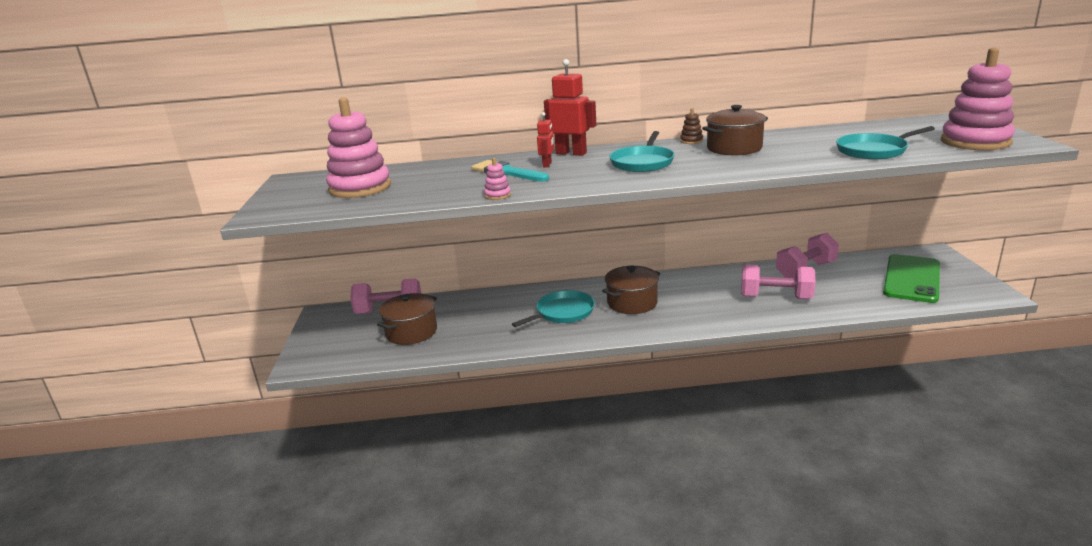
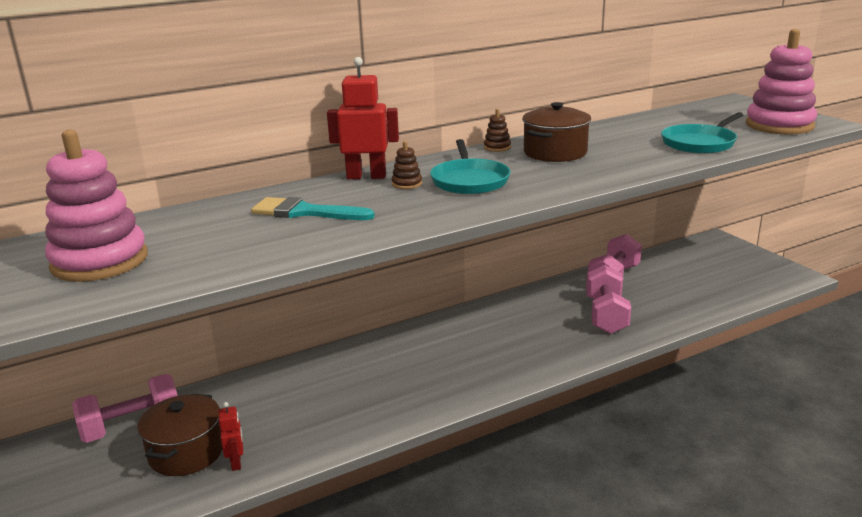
camera: 25 degrees left, 0 degrees up
(497, 195) = (326, 248): pink stacking toy -> none
(547, 164) = (350, 195): red robot -> red robot (236, 462)
(562, 312) = (380, 381): turquoise pan -> none
(594, 161) = (407, 184): none -> brown stacking toy
(632, 303) = (456, 351): brown pot -> none
(776, 297) = (606, 315): pink dumbbell -> pink dumbbell turned 75 degrees counterclockwise
(911, 279) = (717, 271): green phone -> none

